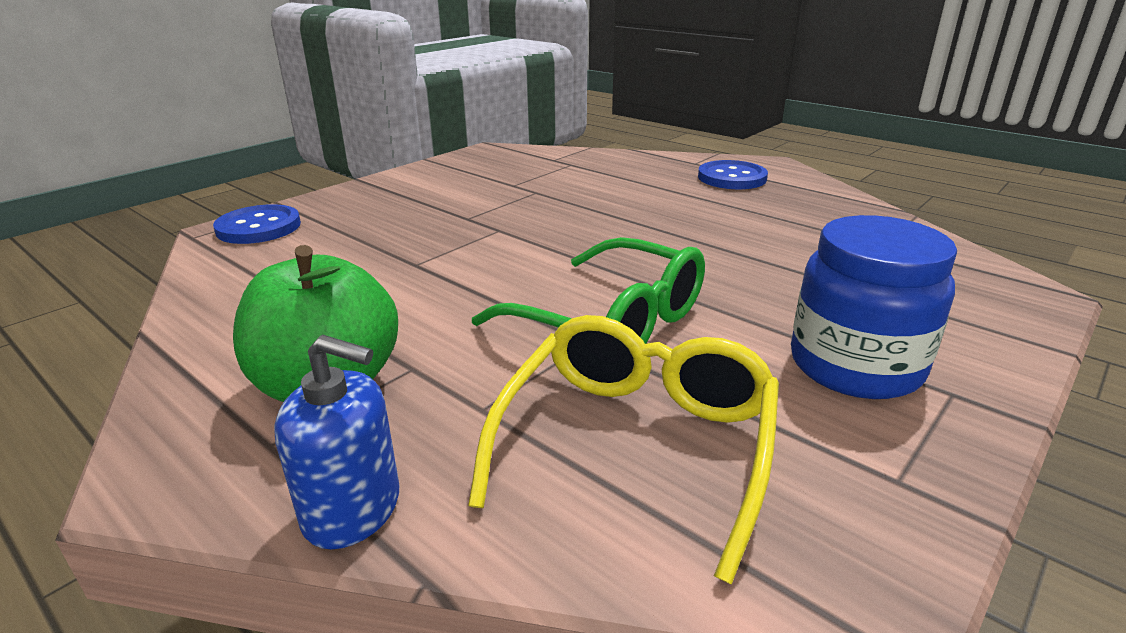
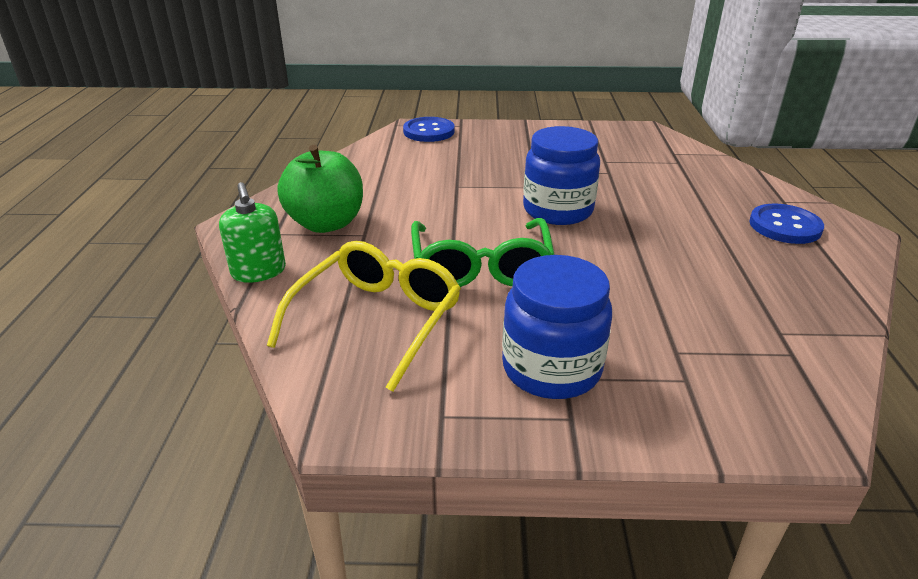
camera: 50 degrees right, 5 degrees up
(353, 509) = (258, 271): blue soap dispenser -> green soap dispenser
(563, 239) = (558, 210): none -> blue jar
(637, 444) = (377, 320): yellow glasses -> yellow glasses turned 45 degrees counterclockwise

